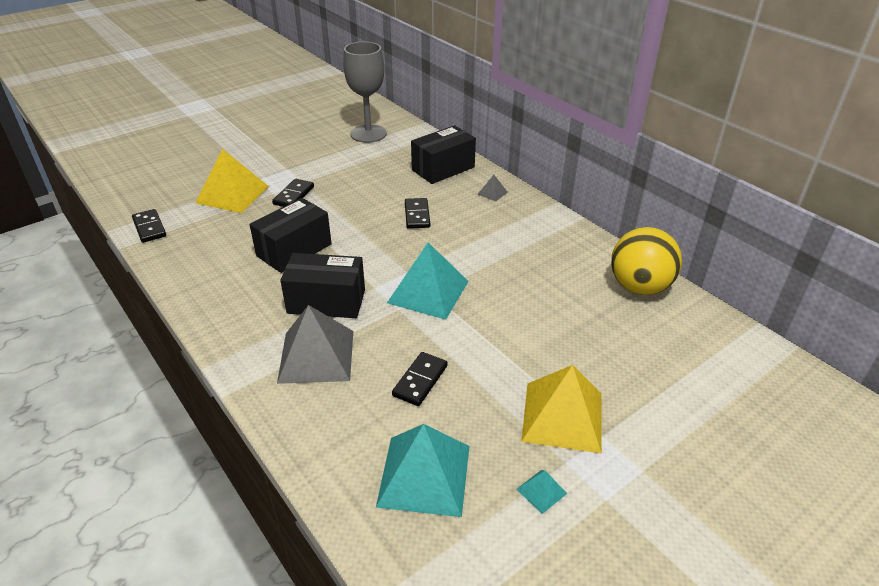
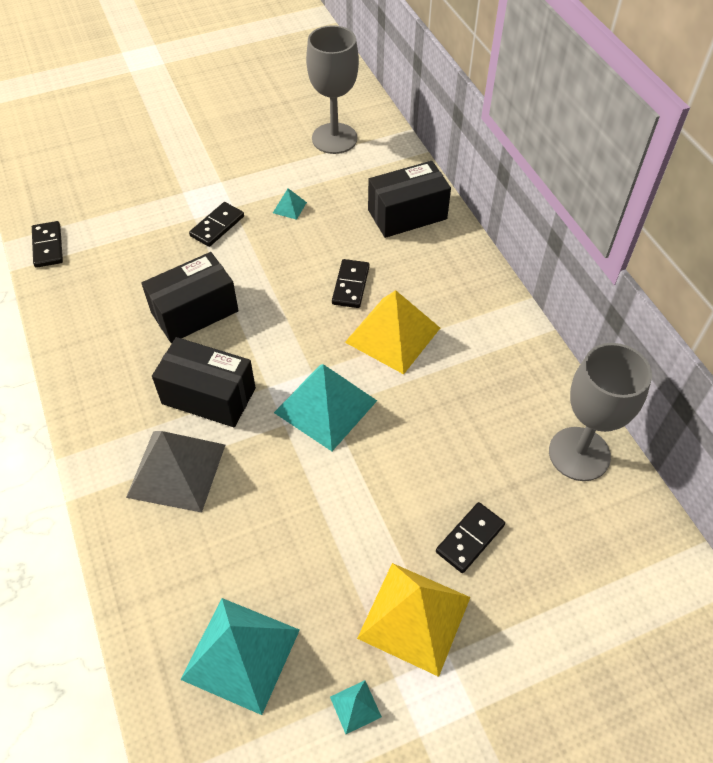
camera: 15 degrees right, 15 degrees up
(232, 194) = (149, 211): yellow pyramid -> yellow pyramid (392, 334)
(349, 177) = (289, 207): none -> turquoise pyramid
(420, 381) = (276, 530): black domino -> black domino (470, 539)
(492, 193) = (454, 266): grey pyramid -> none
(639, 287) = (579, 454): yellow ball -> grey goblet

